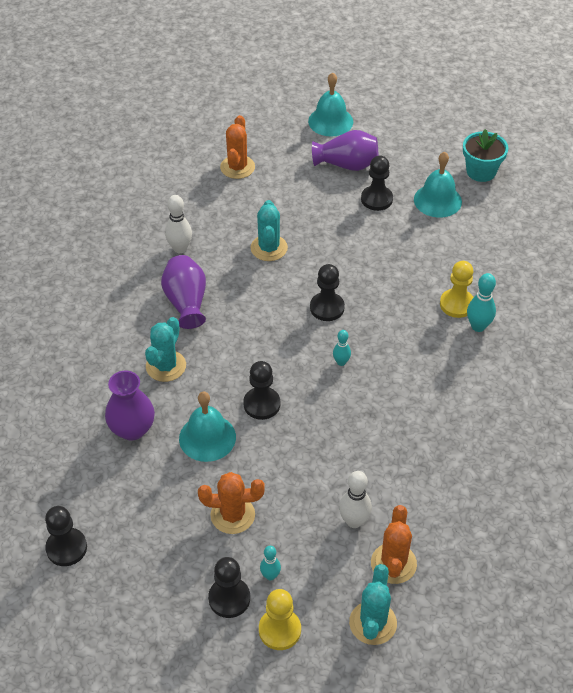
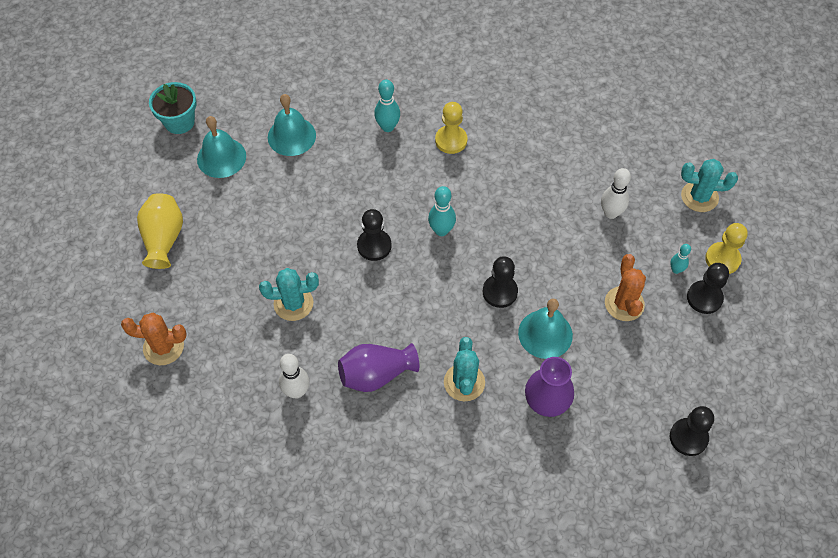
camera: 95 degrees left, 10 degrees up
(166, 366) = (464, 382): turquoise cactus -> turquoise cactus turned 75 degrees clockwise
(330, 121) = (88, 258): turquoise bell -> turquoise bell (291, 136)
(341, 362) = (441, 230): turquoise bowling pin -> turquoise bowling pin, size x1.60
(347, 165) = (164, 239): purple vase -> yellow vase
(376, 199) = (219, 209): black pawn -> none
(393, 563) = (644, 185): orange cactus -> none
(457, 304) = (362, 142): yellow pawn -> yellow pawn (451, 140)

